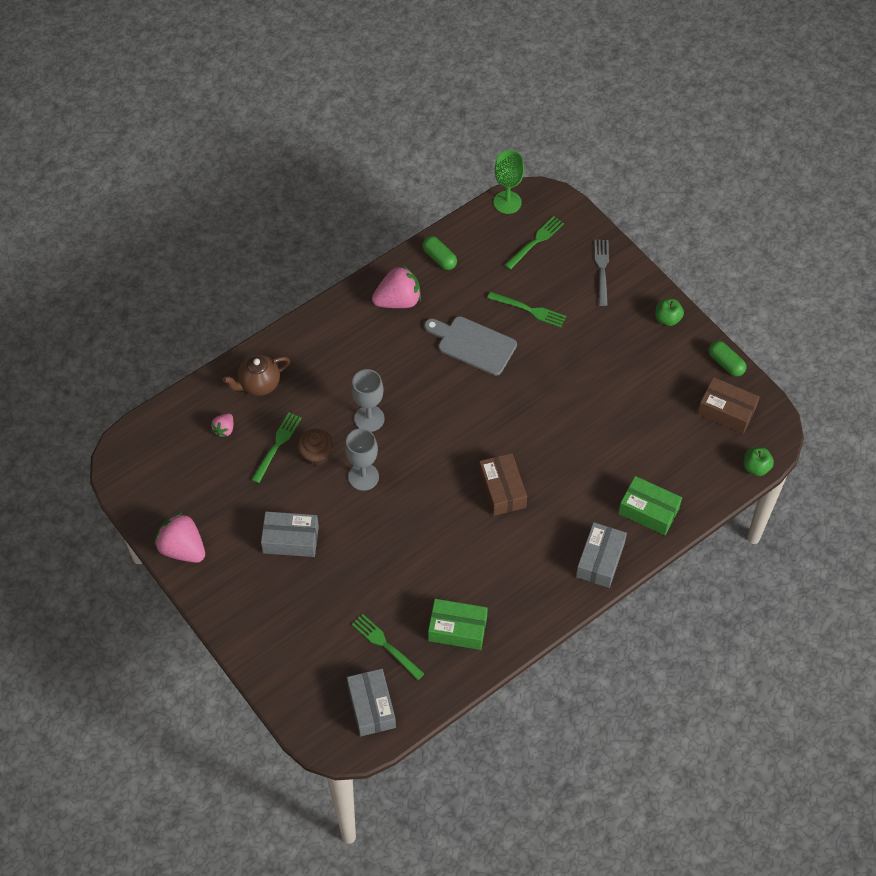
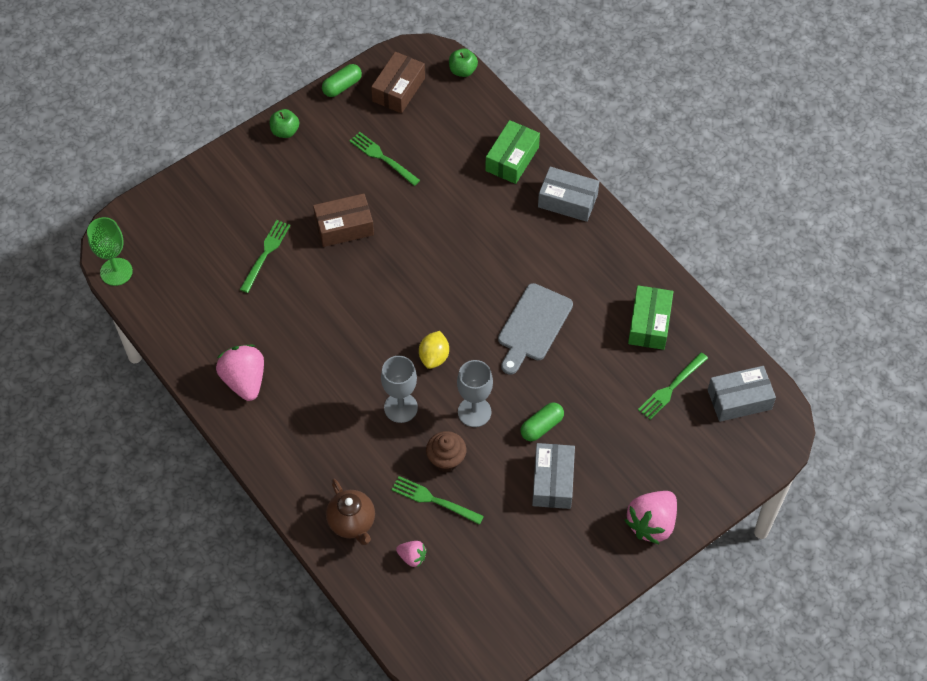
camera: 90 degrees left, 0 degrees up
(182, 548) = (567, 592): pink strawberry -> pink strawberry (651, 523)
(421, 444) = (434, 357): none -> yellow lemon
(439, 258) = (188, 339): green capsule -> green capsule (541, 426)
(473, 344) = (308, 307): grey cutting board -> grey cutting board (533, 326)
(502, 490) = (489, 282): brown box -> brown box (344, 227)
(535, 241) = (174, 245): green fork -> green fork (382, 157)
(602, 269) = (217, 186): grey fork -> none

